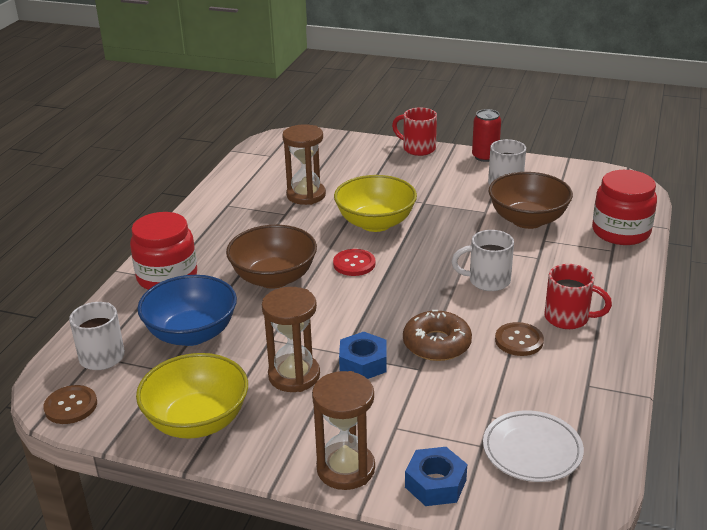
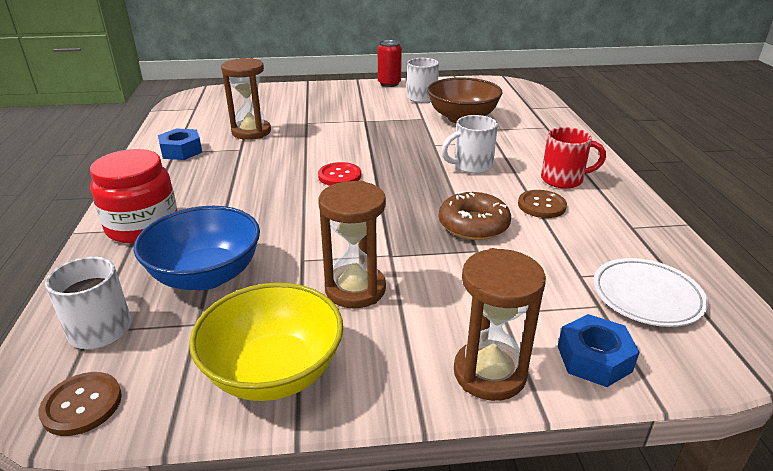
camera: 25 degrees left, 0 degrees up
(274, 278) = (266, 203): brown bowl -> none
(363, 363) = (418, 258): blue nut -> blue nut (181, 151)
(375, 223) = (334, 142): yellow bowl -> none
(418, 148) = (329, 86): red mug -> none
(621, 232) = (540, 114): red jar -> none

